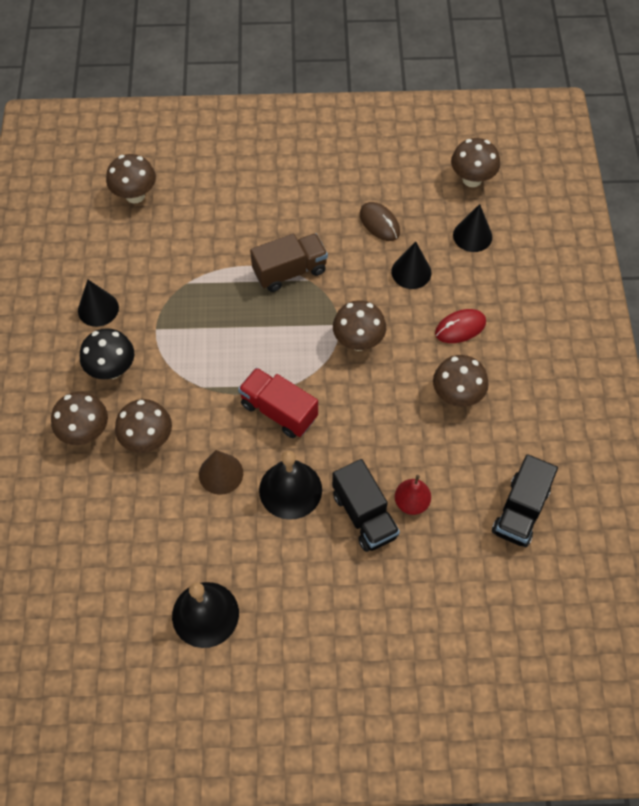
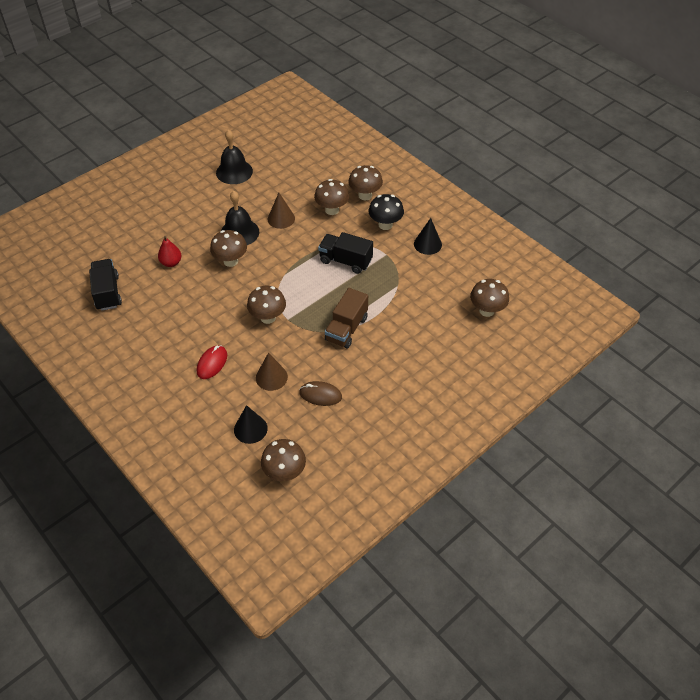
camera: 140 degrees right, 10 degrees down
(278, 411) = (279, 259): red truck -> none
(364, 515) = (191, 244): black truck -> black truck (345, 261)
(411, 272) = (271, 377): black cone -> brown cone
(457, 396) = (185, 325): brown mushroom -> brown mushroom (230, 261)

